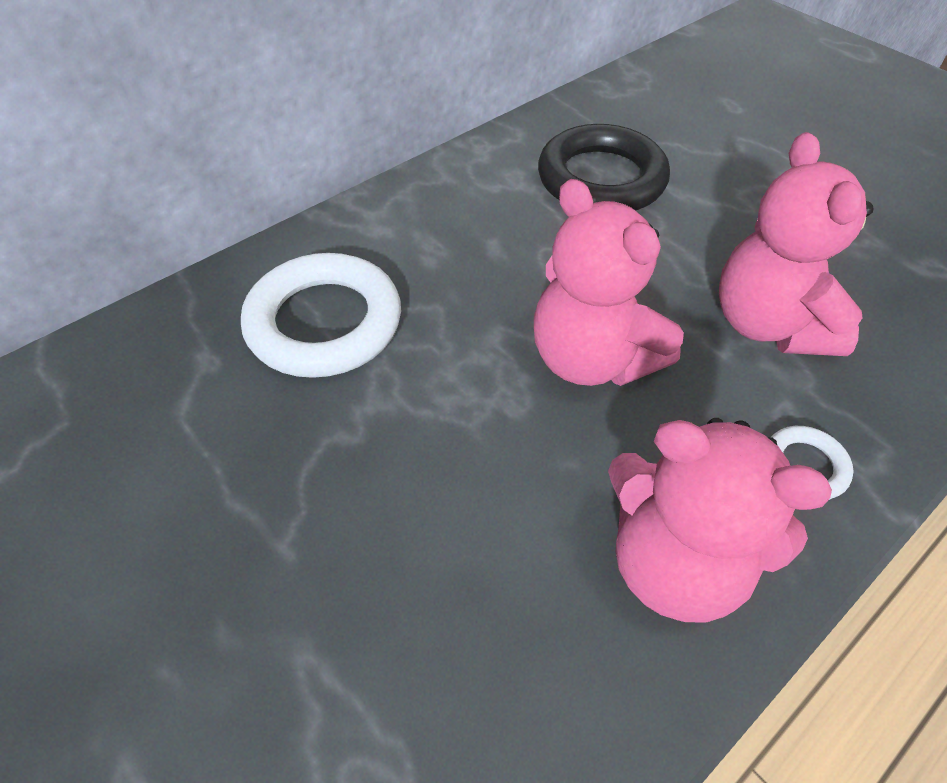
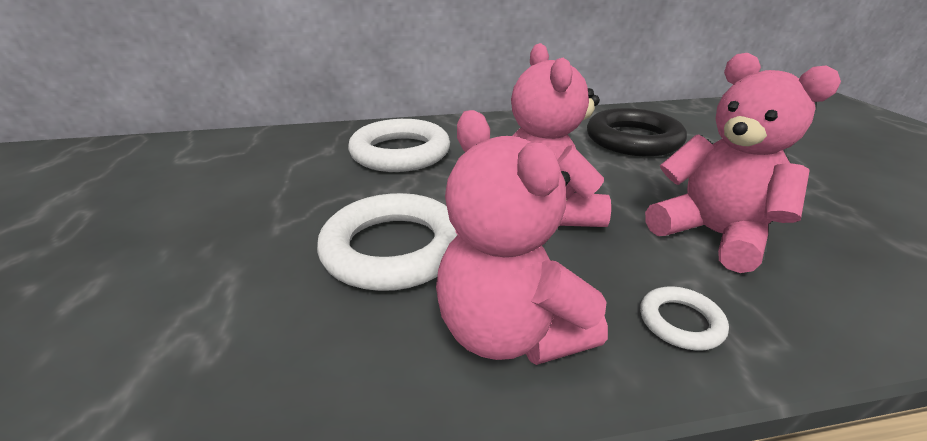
camera: 30 degrees right, 20 degrees down
(468, 509) = (393, 249): none -> white ring
(769, 324) = (713, 234): pink teddy bear -> pink teddy bear turned 120 degrees clockwise

